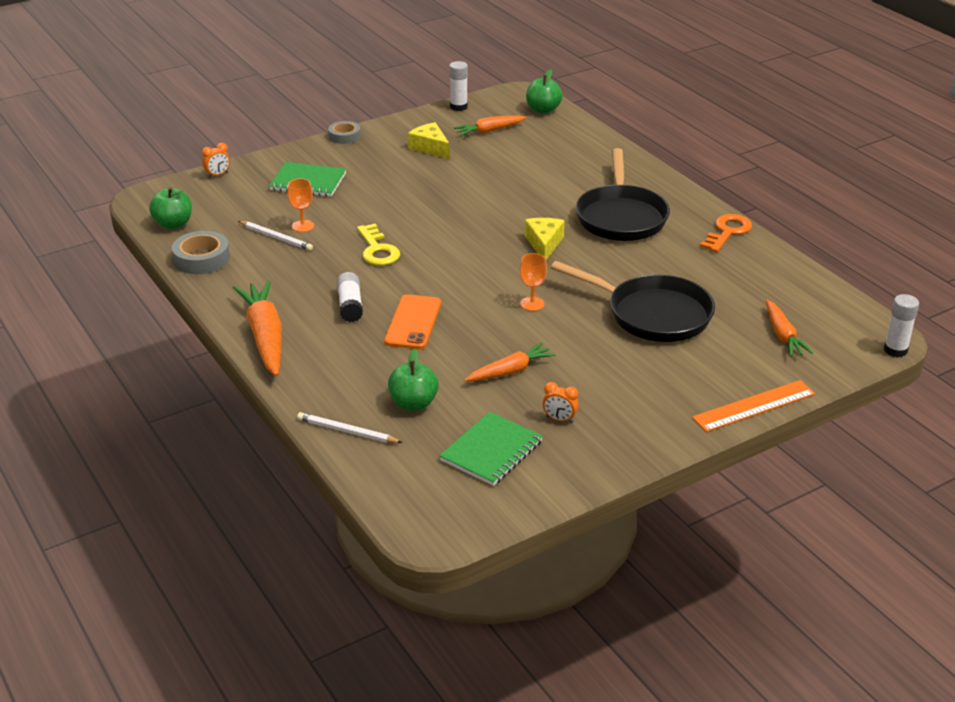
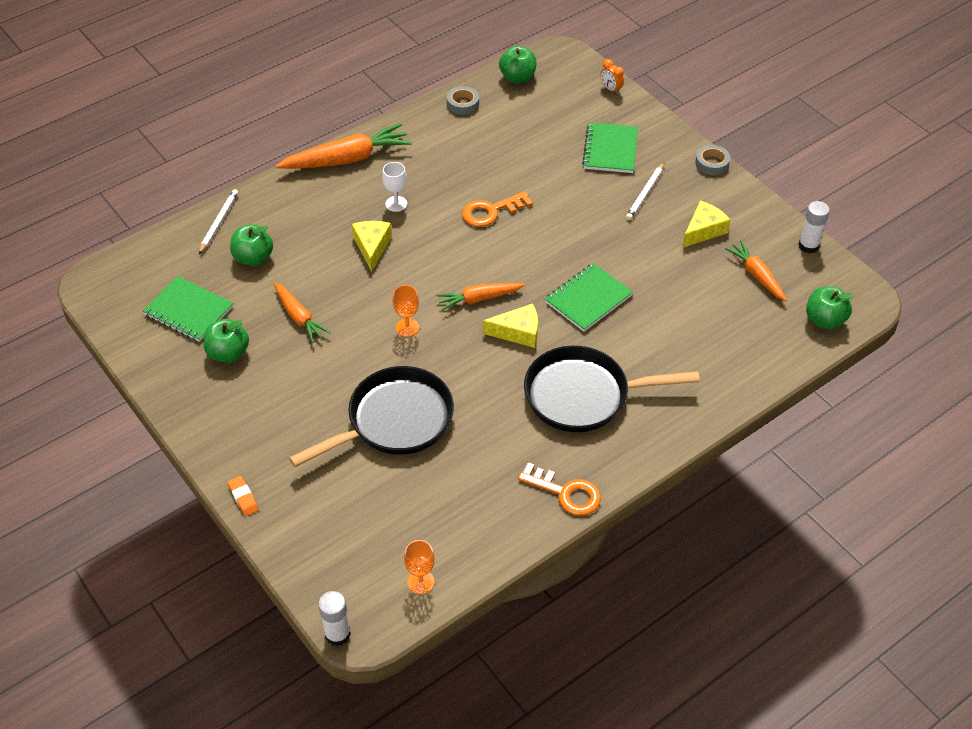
camera: 85 degrees right, 15 degrees up
(201, 259) = (463, 104): grey tape -> grey tape, size x0.66
(276, 237) = (504, 143): white pencil -> white pencil (645, 193)
(303, 226) = (526, 157): orange goblet -> orange goblet (421, 582)
(350, 305) = (396, 204): white glue stick -> white goblet
(377, 250) = (491, 211): yellow key -> orange key
(413, 322) = (372, 247): orange phone -> yellow cheese
(506, 207) = (588, 299): none -> green notebook
(559, 419) = (228, 353): orange clock -> green apple
(653, 314) = (394, 421): black pan -> black pan turned 150 degrees counterclockwise
(754, 406) = (243, 498): orange ruler -> orange eraser
(782, 335) = (362, 531): orange carrot -> orange carrot (479, 299)

